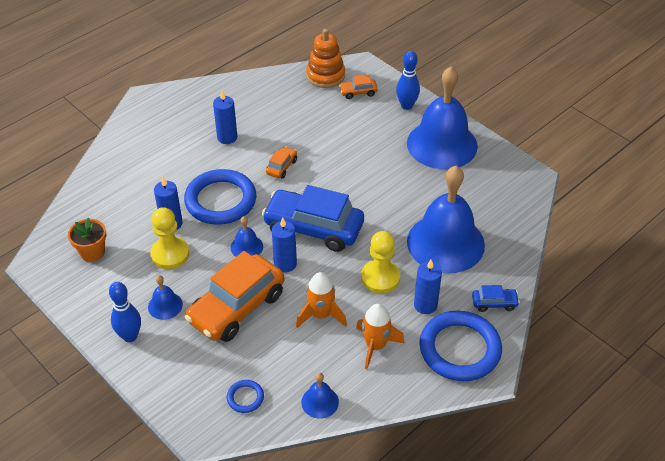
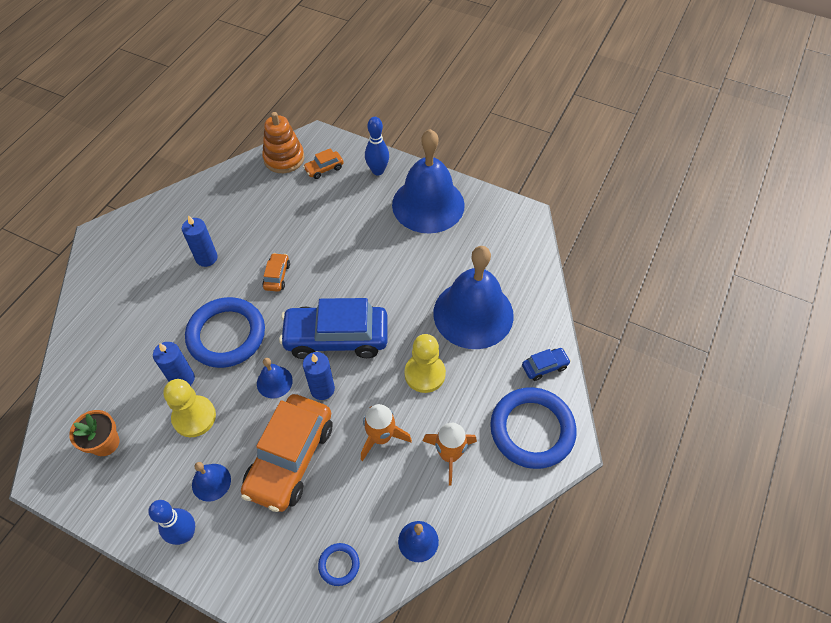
camera: 20 degrees left, 10 degrees up
(425, 305) = (480, 391): blue candle -> none

